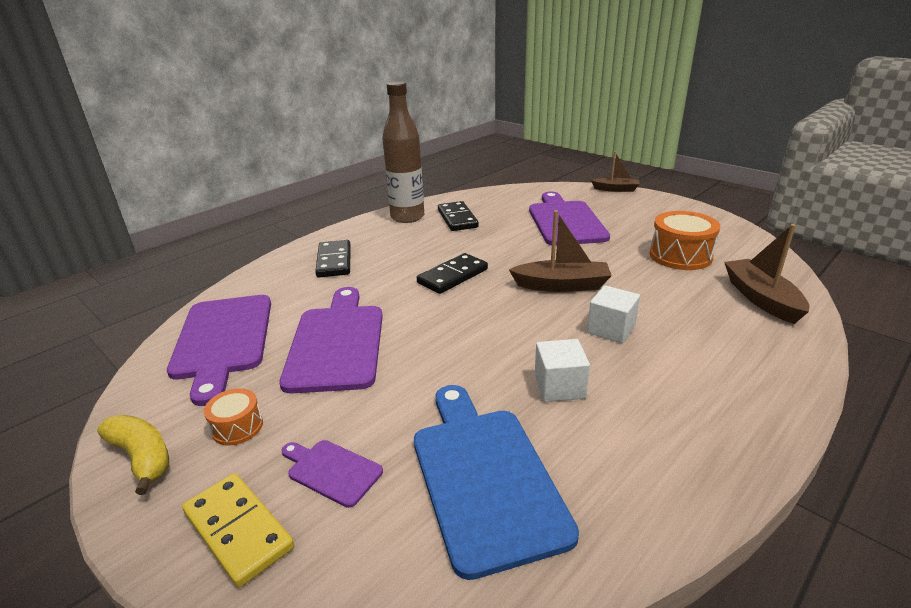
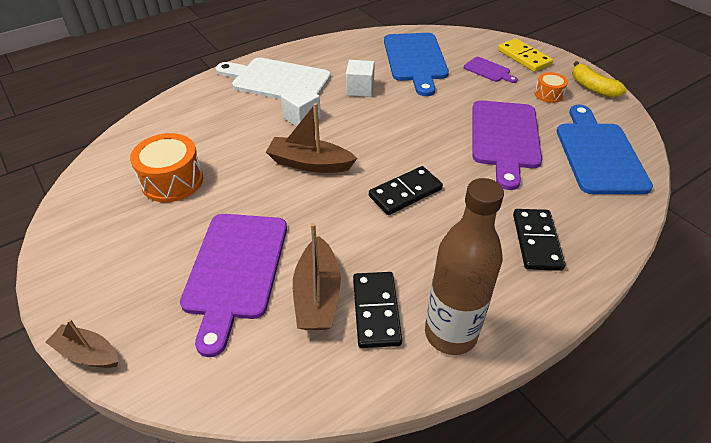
camera: 170 degrees left, 15 degrees up
(223, 340) = (599, 154): purple cutting board -> blue cutting board
(704, 382) = (277, 80): none -> white cutting board
(761, 299) = (170, 125): brown boat -> brown boat (317, 295)

